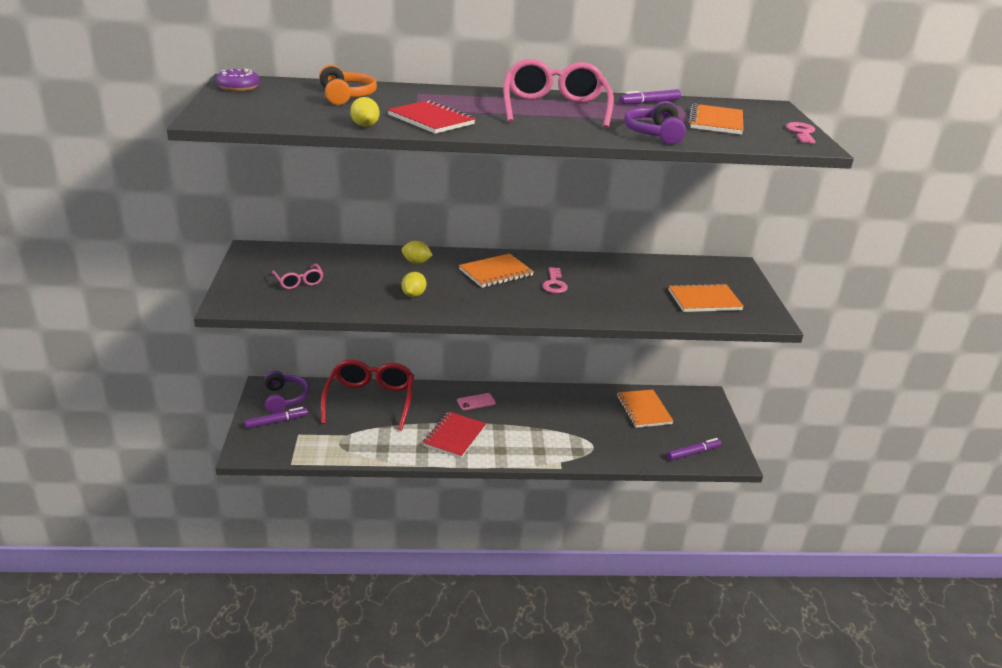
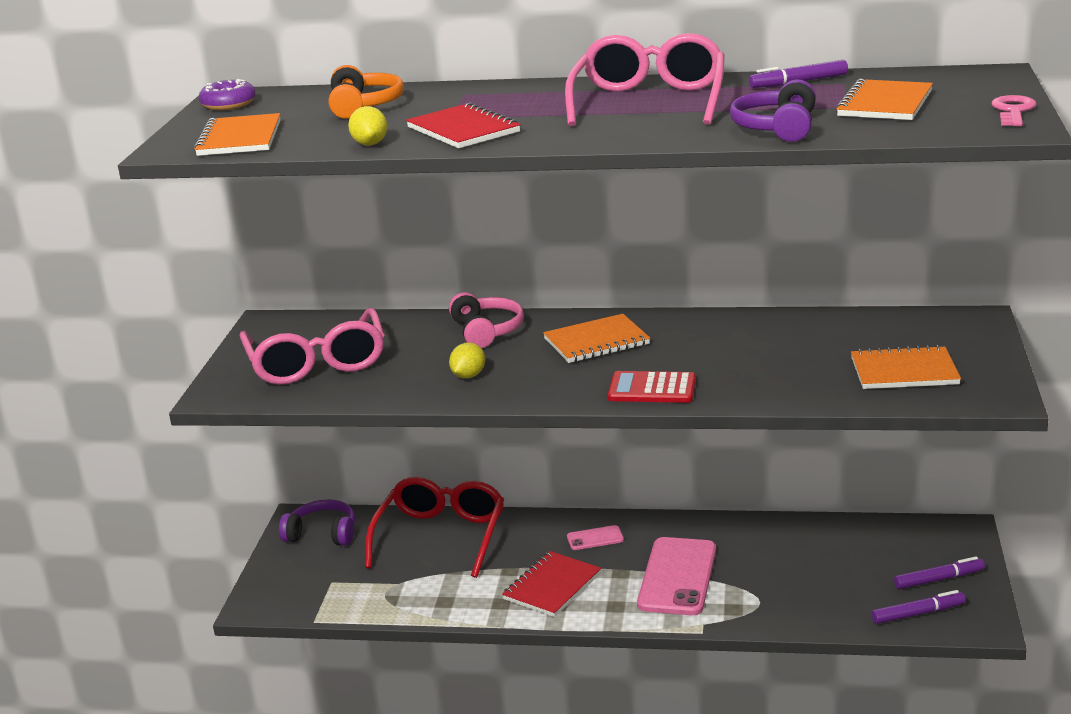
camera: 15 degrees right, 5 degrees down
(276, 421) = (305, 565): purple marker -> purple marker (938, 579)
(284, 398) = (322, 534): purple headphones -> purple headphones turned 75 degrees counterclockwise
(299, 282) = (317, 362): pink glasses -> pink glasses, size x2.16
(416, 262) = (486, 331): yellow lemon -> pink headphones
(536, 429) = (677, 577): none -> pink phone
(544, 308) = (652, 389): none -> red calculator
(554, 284) = (678, 354): pink key -> none
(643, 410) = (853, 550): orange notebook -> orange notebook (239, 138)

